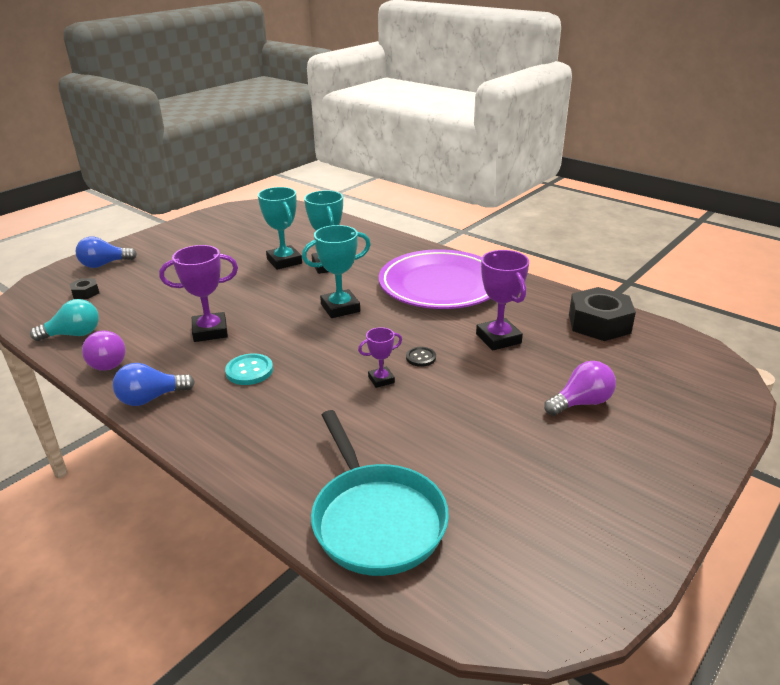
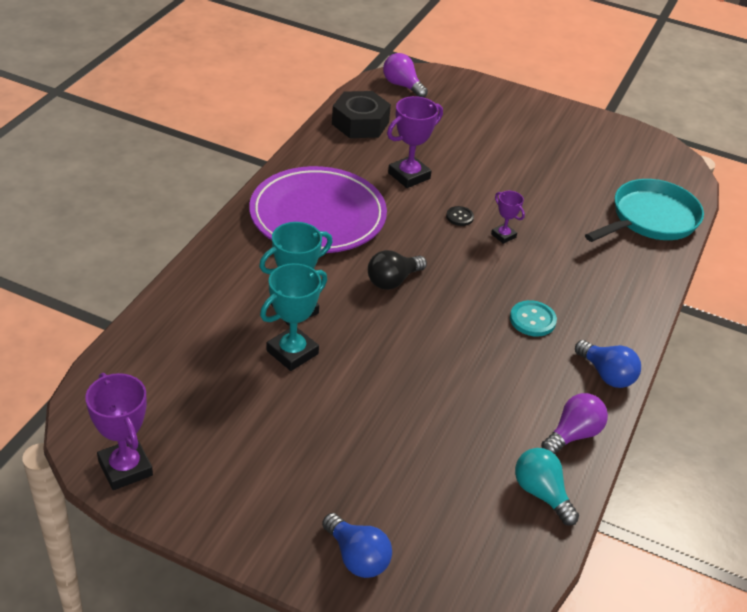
camera: 110 degrees left, 10 degrees up
(85, 293) = (445, 535): black nut -> none
(210, 331) = (481, 370): purple trophy -> purple trophy (125, 468)
(340, 308) = (393, 281): turquoise trophy -> black light bulb
(581, 403) = (481, 137): purple light bulb -> purple light bulb (402, 85)

